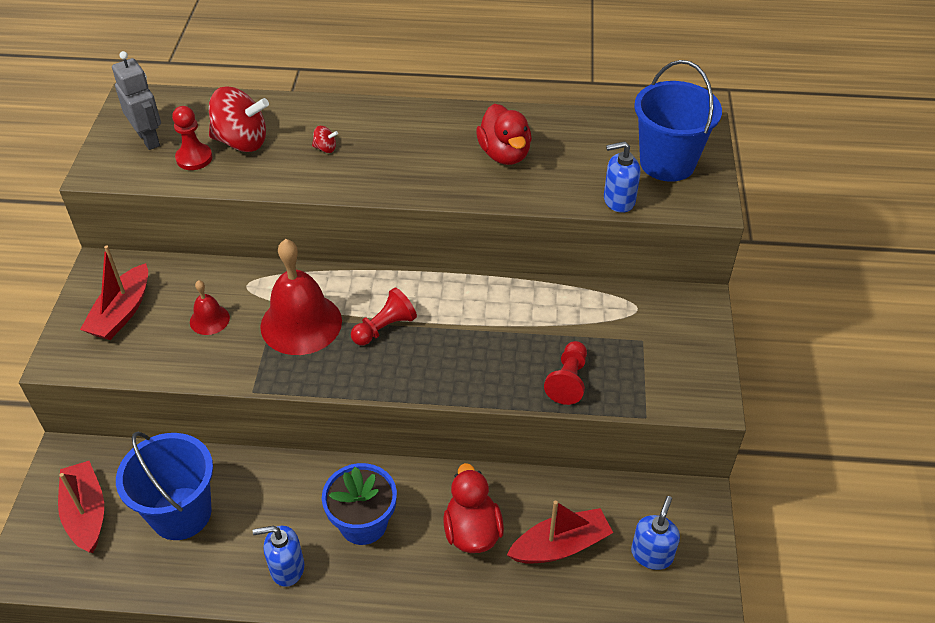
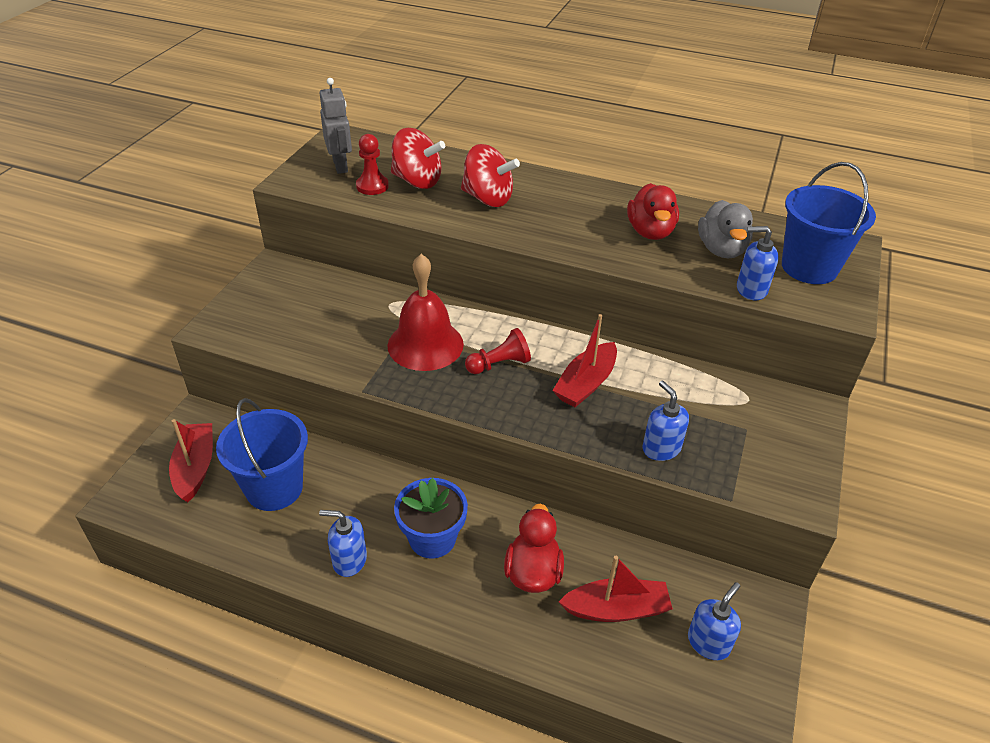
camera: 15 degrees right, 5 degrees down
(122, 312) = (276, 304): red boat -> red boat (586, 384)
(209, 319) = (347, 325): red bell -> none
(325, 148) = (488, 198): red spinning top -> red spinning top, size x2.39
(568, 380) = (661, 448): red pawn -> blue soap dispenser
(579, 161) = (721, 250): none -> grey duck

